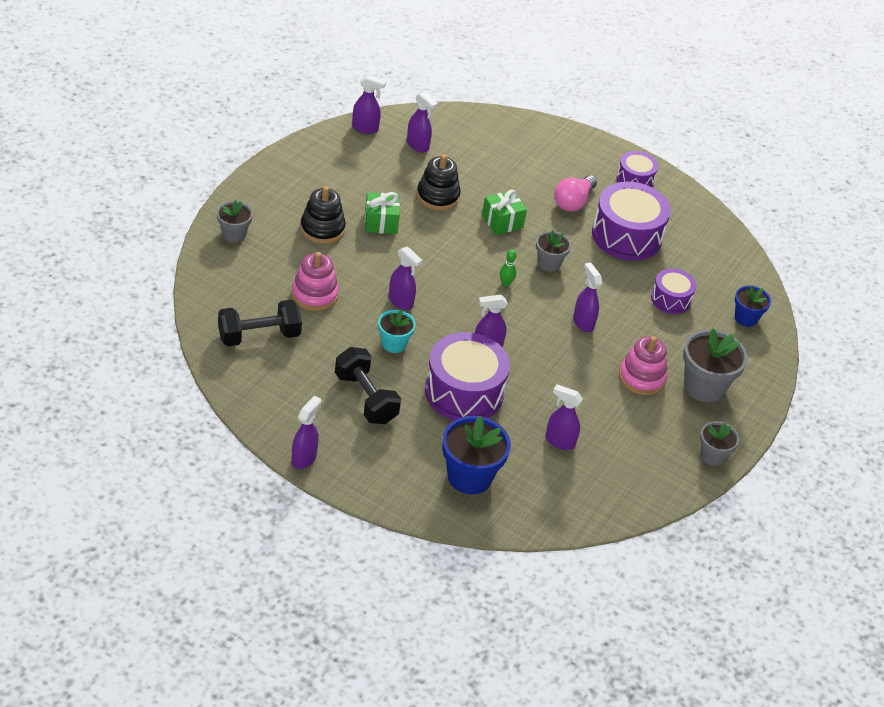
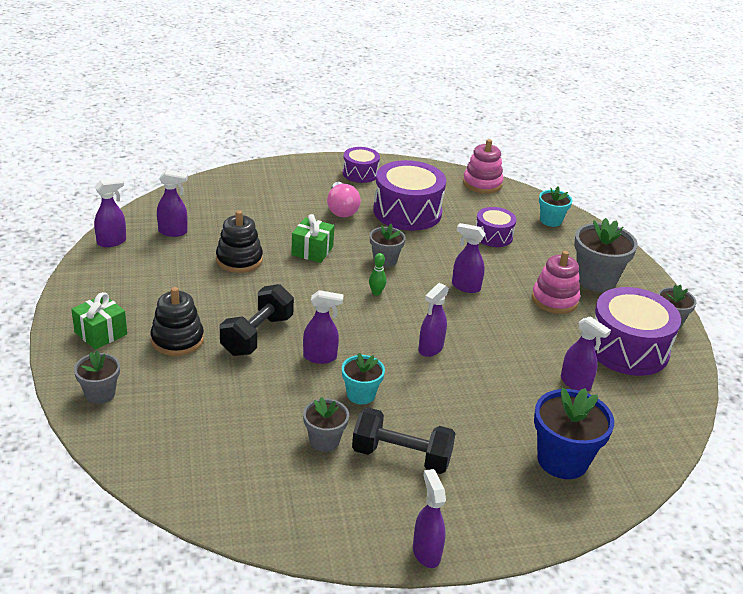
camera: 40 degrees left, 10 degrees down
(259, 336) = (240, 469): black dumbbell -> black dumbbell (257, 335)
(314, 295) = (242, 399): pink stacking toy -> pink stacking toy (482, 183)
(331, 355) = (324, 440): none -> grey flower pot
(381, 222) = (220, 305): green gift -> green gift (101, 333)
(464, 392) = (463, 395): purple drum -> purple drum (627, 348)
(559, 441) = (575, 383): purple spray bottle -> purple spray bottle turned 120 degrees counterclockwise
(746, 318) = (551, 220): blue flower pot -> turquoise flower pot

